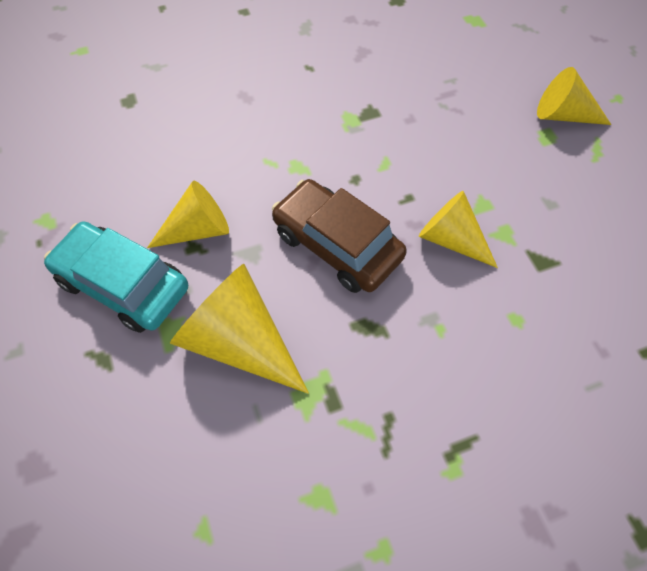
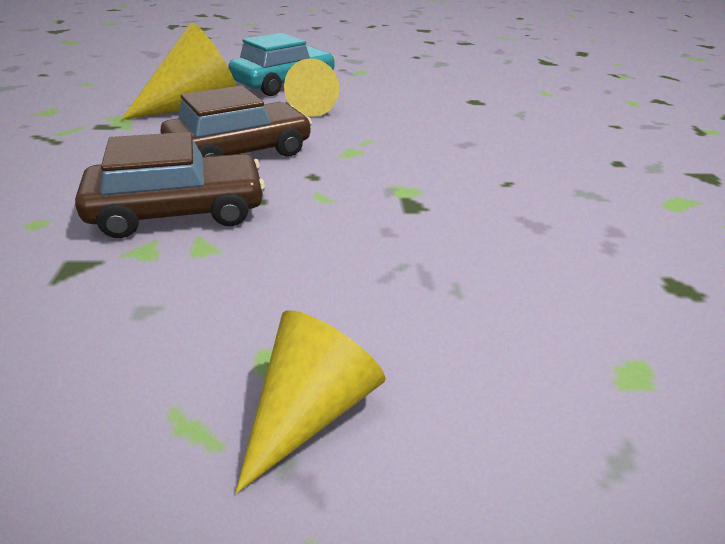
camera: 105 degrees right, 25 degrees down
(451, 239) = (179, 211): yellow cone -> brown car

